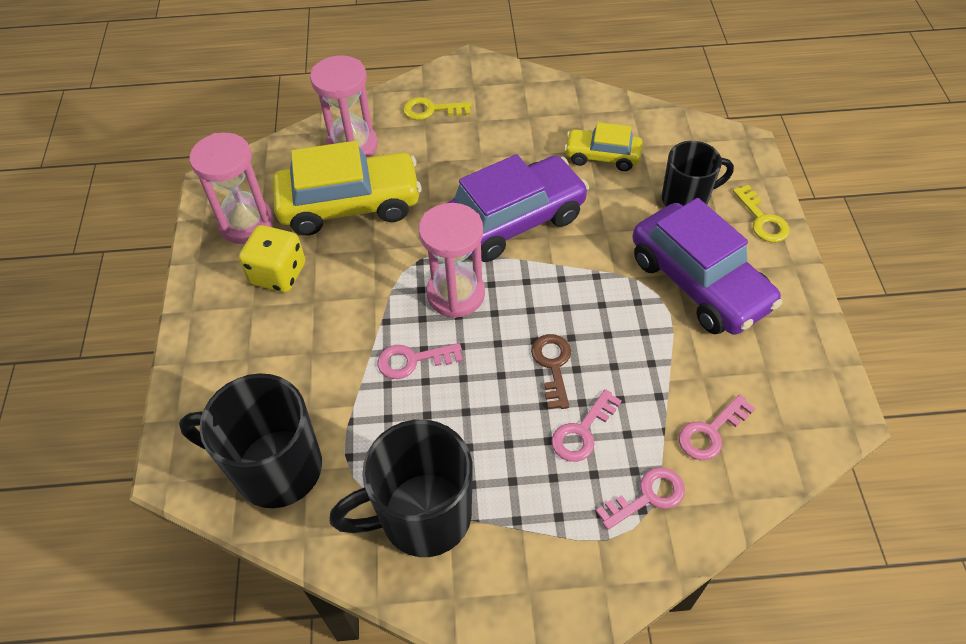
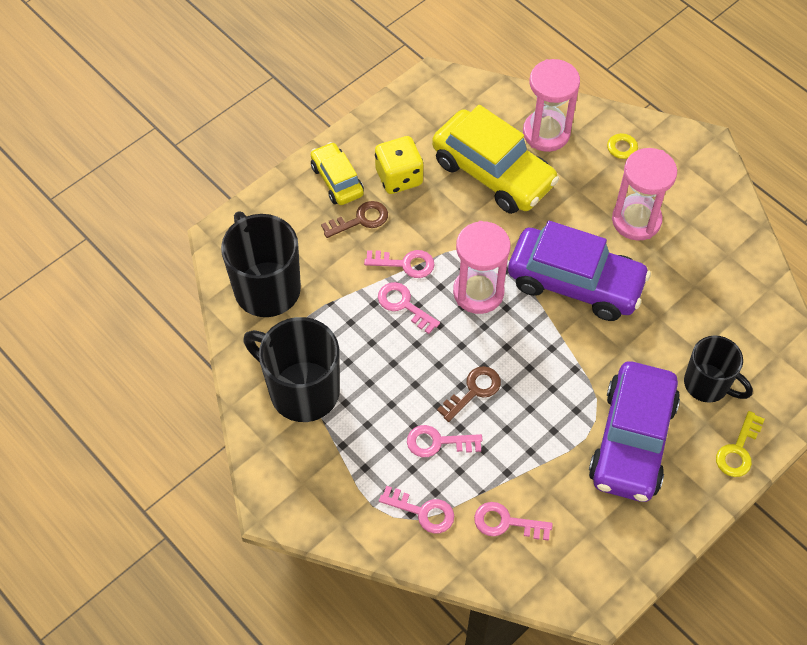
camera: 50 degrees right, 5 degrees up
(246, 223) = (420, 126): pink hourglass -> pink hourglass (636, 220)
(288, 334) = (360, 220): none -> brown key
(371, 330) = (405, 264): none -> pink key
(602, 156) = (696, 299): yellow car -> yellow car (337, 180)

